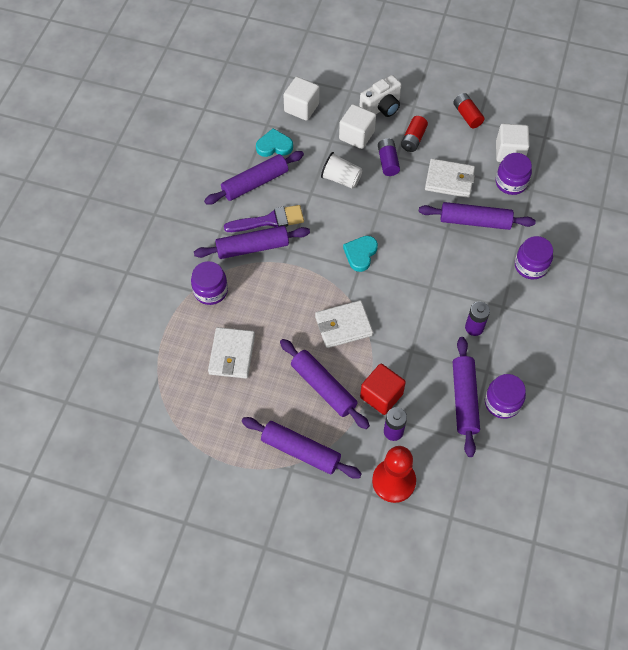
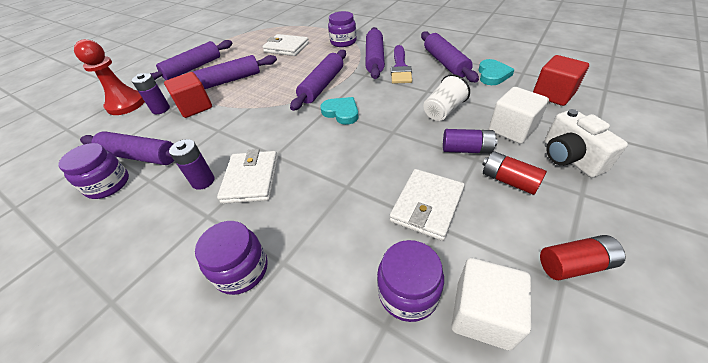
camera: 110 degrees right, 15 degrees down
(301, 108) = (553, 94): white cube -> red cube
(343, 326) = (273, 95): white wallet -> white wallet (251, 179)
(475, 221) = (346, 219): purple rolling pin -> purple rolling pin (322, 85)

